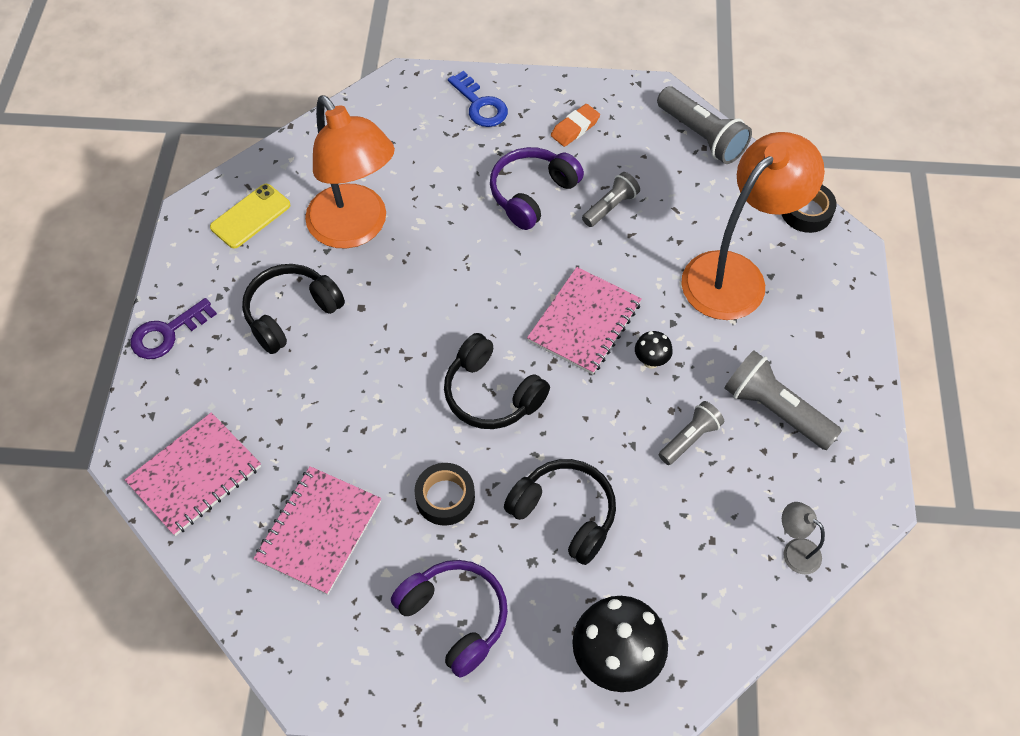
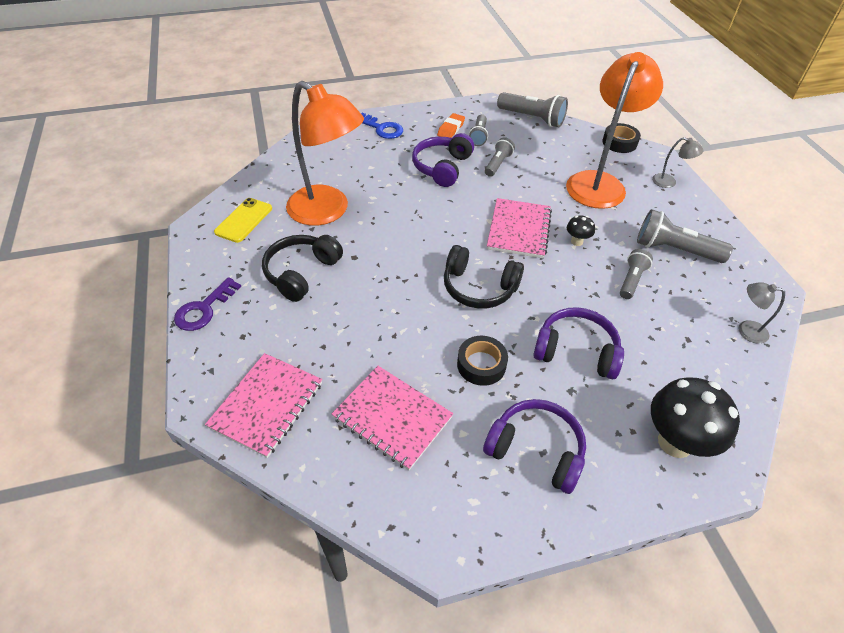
camera: 20 degrees left, 10 degrees down
(319, 531) = (392, 417): pink notebook -> pink notebook turned 60 degrees counterclockwise
(565, 514) = (576, 351): black headphones -> purple headphones
(608, 150) = (478, 136): none -> grey flashlight
(837, 300) = (669, 182): none -> grey lamp

